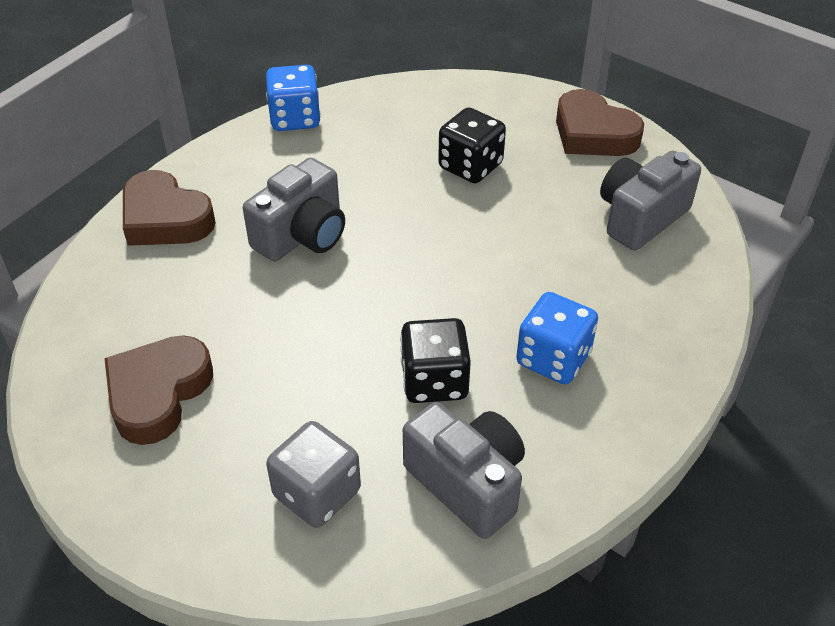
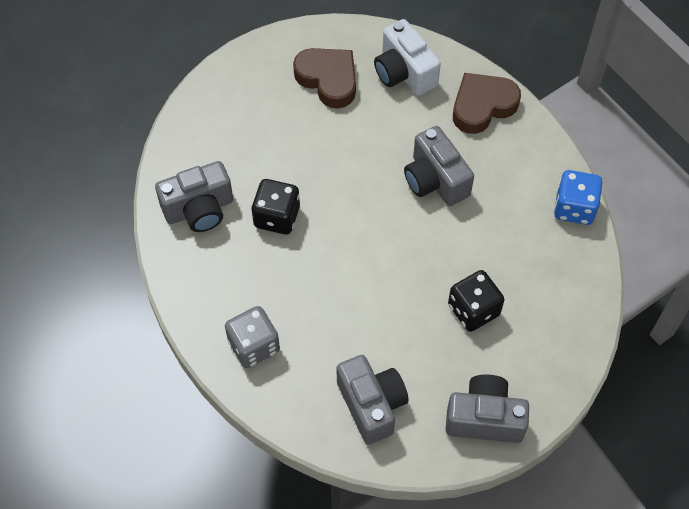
camera: 110 degrees right, 15 degrees up
(123, 308) = (404, 72): none -> white camera
(317, 493) = (226, 138): grey dice -> grey dice (254, 345)
(553, 358) = (265, 288): blue dice -> none
(593, 133) = (484, 418): brown heart -> grey camera

